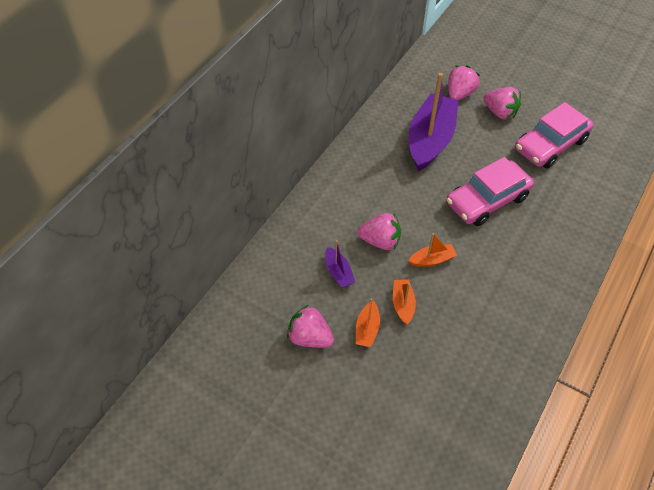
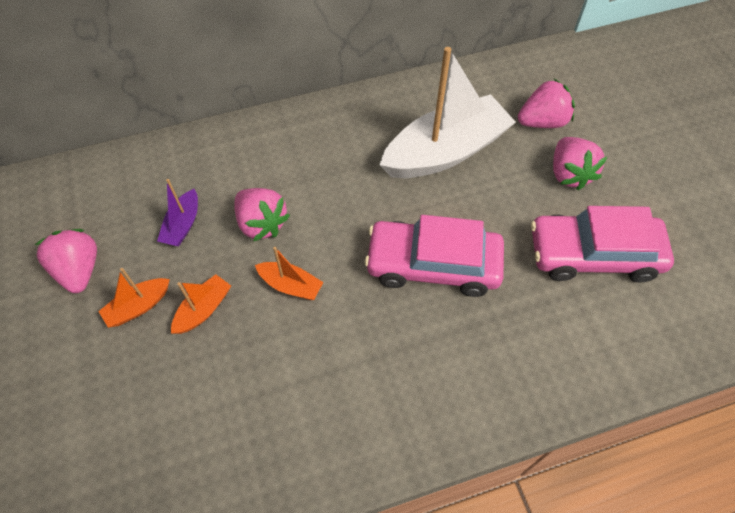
camera: 40 degrees right, 5 degrees up
(430, 140) = (445, 152): purple boat -> white boat

